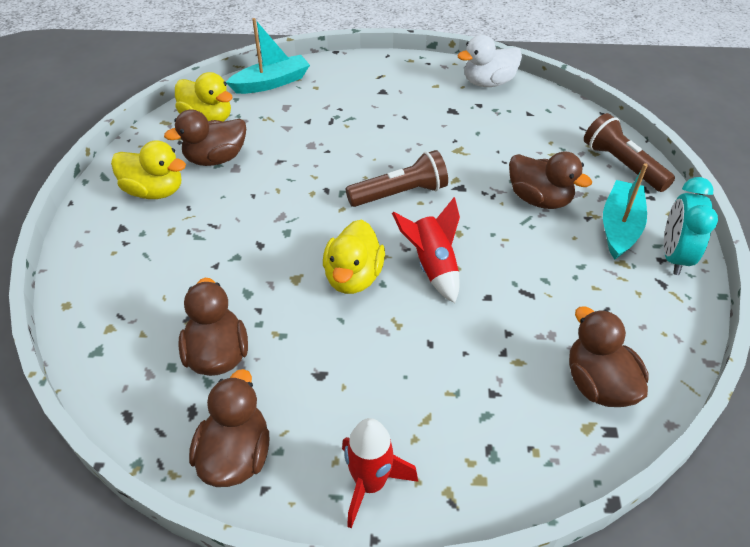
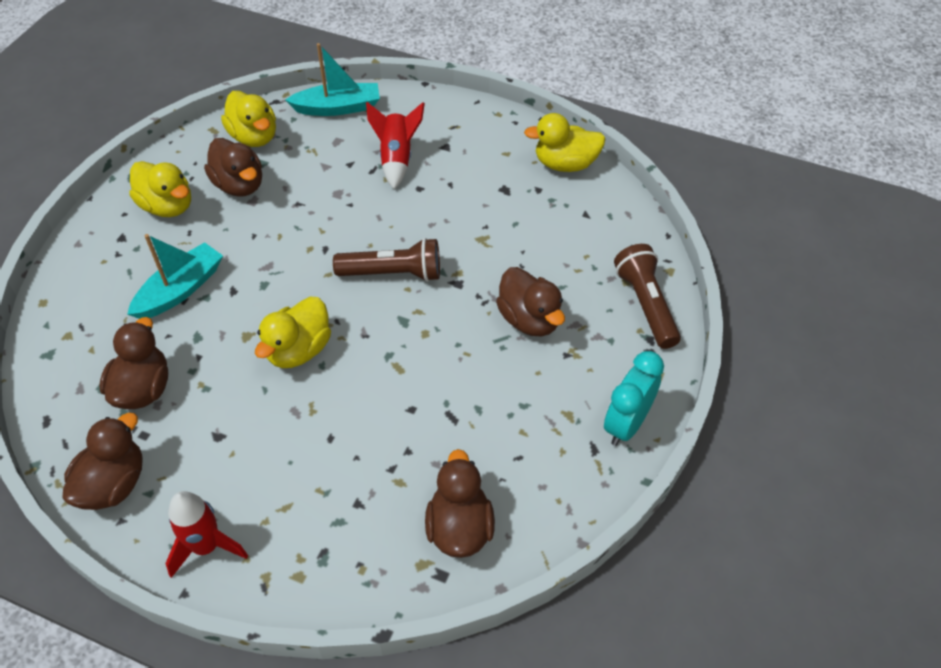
camera: 20 degrees right, 5 degrees up
(216, 159) = (239, 185): brown duck -> brown duck turned 120 degrees counterclockwise
(432, 266) = (378, 361): red rocket -> red rocket (396, 158)
(488, 83) = (565, 164): white duck -> yellow duck
(619, 227) = (593, 375): turquoise boat -> turquoise boat (180, 290)

